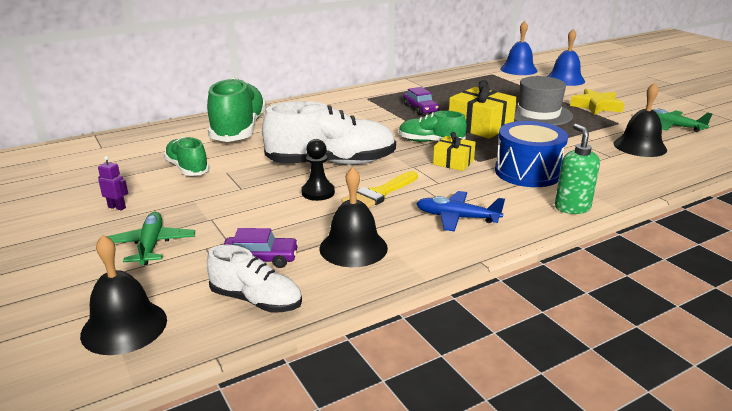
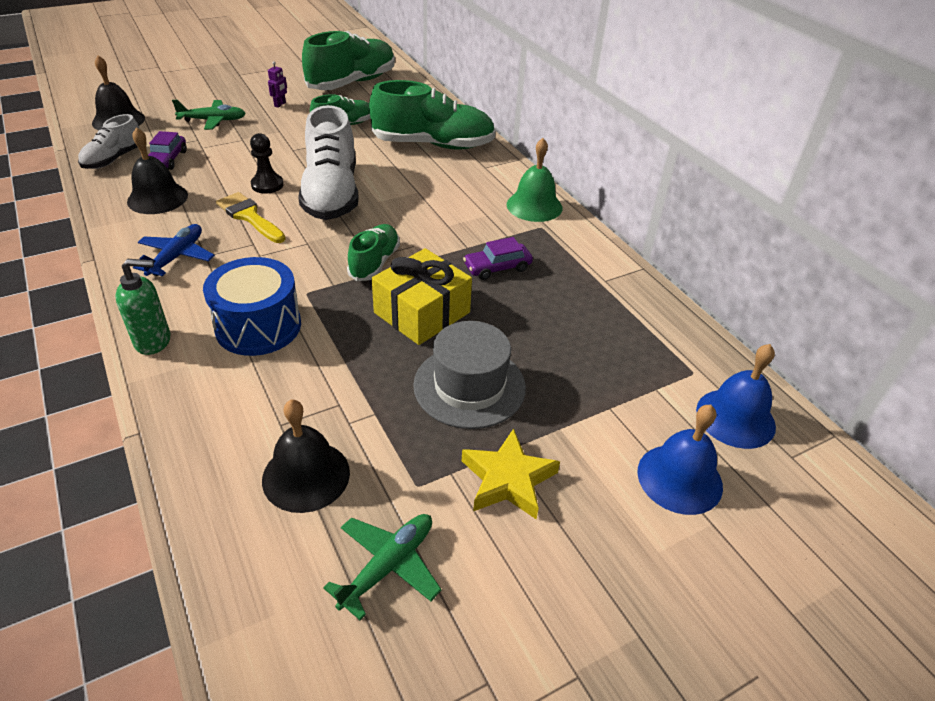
camera: 90 degrees right, 15 degrees up
(71, 172) = (352, 83): none -> green shoe
(339, 99) = (534, 206): none -> green bell
(453, 162) = (308, 272): yellow gift -> none

